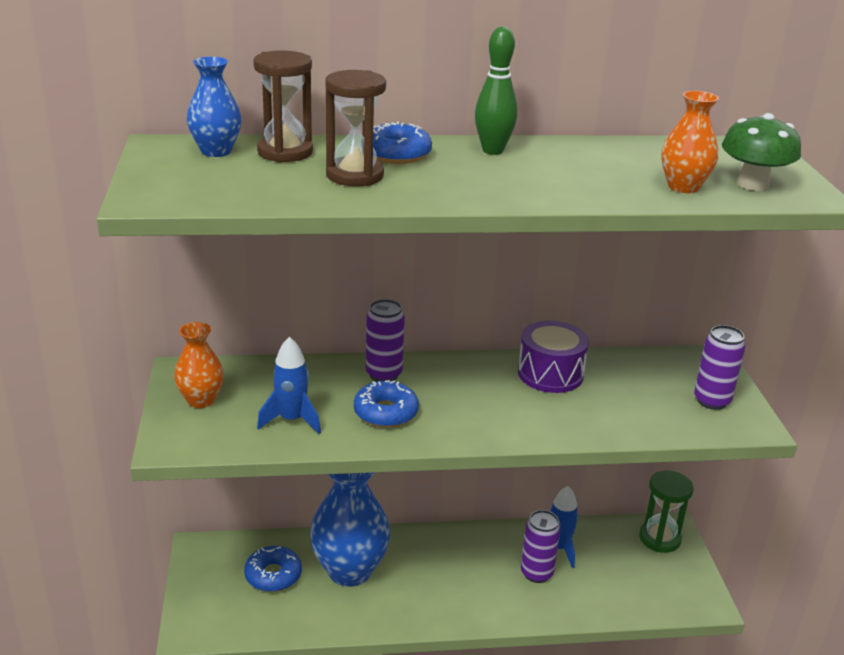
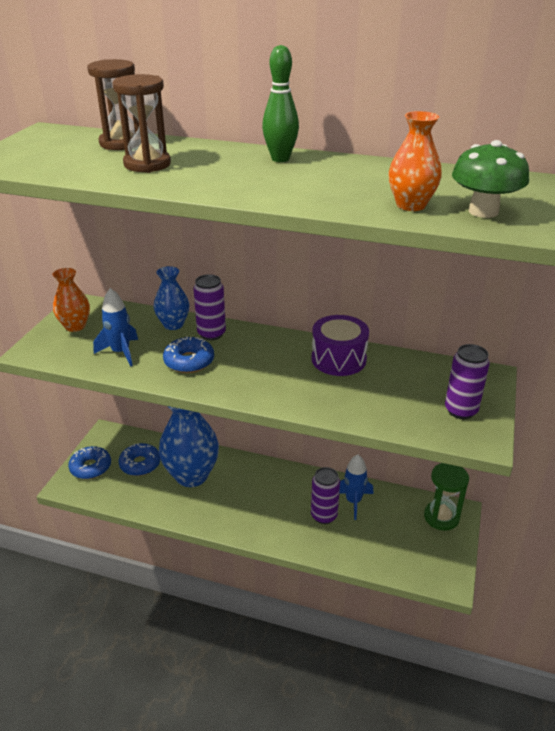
camera: 25 degrees right, 5 degrees up
(216, 151) = (75, 138): blue vase -> blue vase (173, 324)
(396, 154) = (200, 153): blue donut -> blue donut (91, 467)

